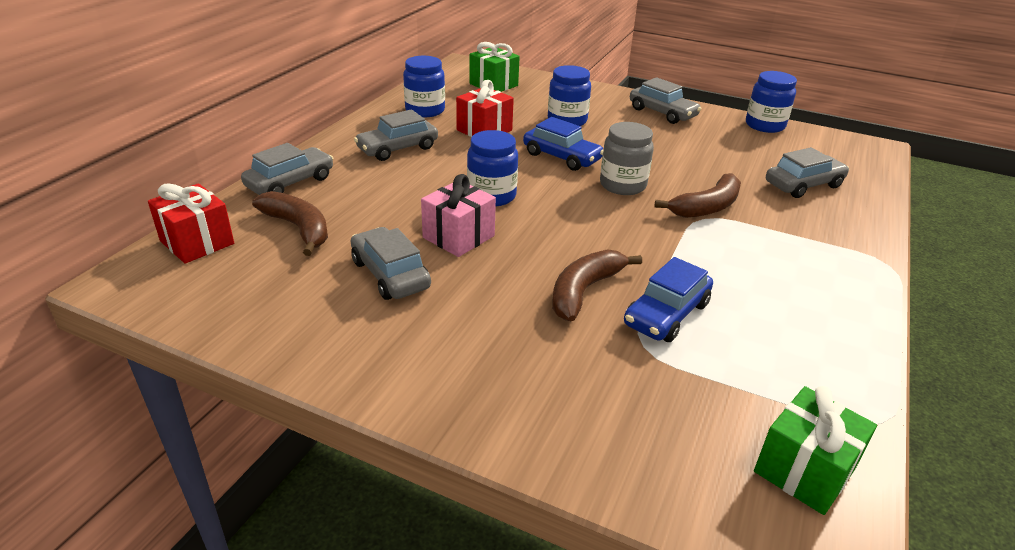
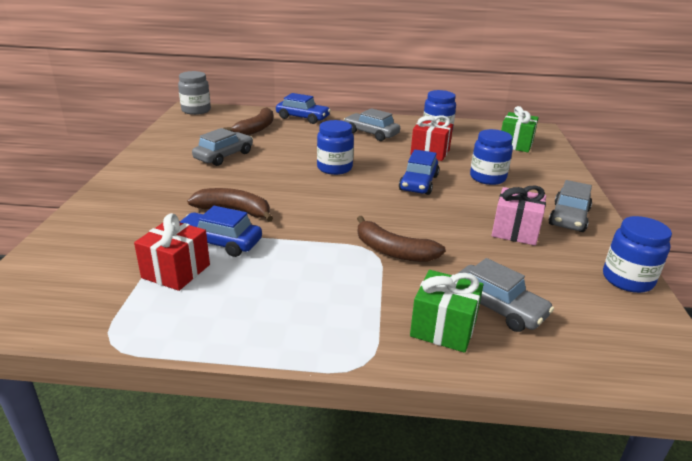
camera: 70 degrees right, 5 degrees down
(197, 242) = (230, 113): red gift -> red gift (176, 271)
(290, 182) = (303, 118): grey car -> blue car
(458, 237) = (275, 166): pink gift -> pink gift (515, 231)
(622, 185) = (396, 211): grey jar -> grey jar (196, 110)
(804, 470) = (60, 303): green gift -> green gift (443, 328)

